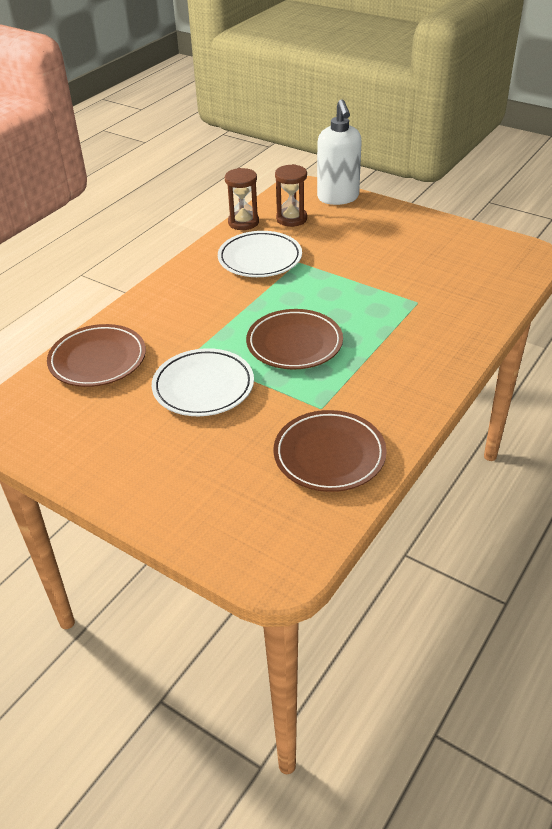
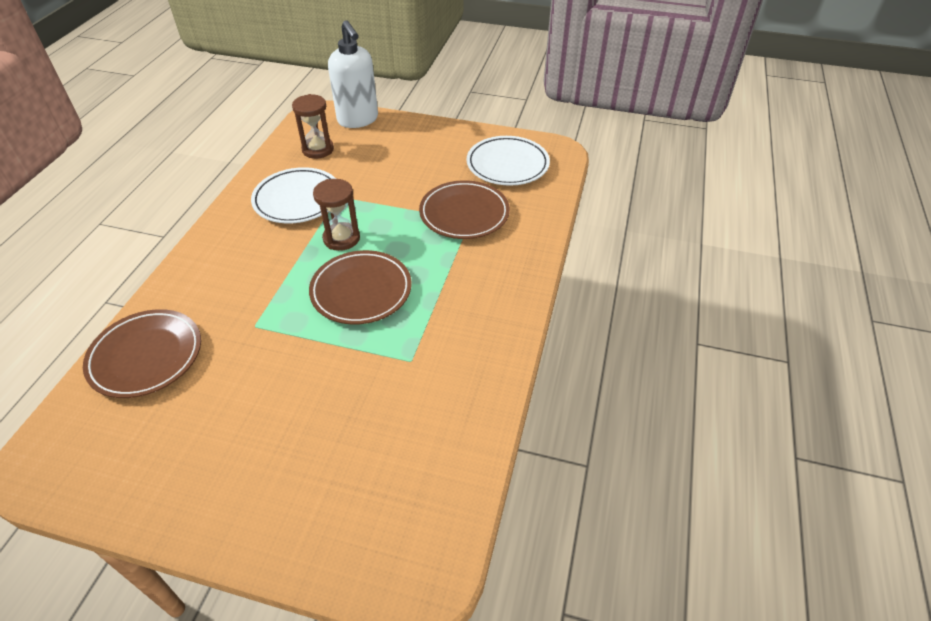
camera: 20 degrees left, 5 degrees up
(203, 387) = (277, 363): white plate -> white plate (507, 165)
(243, 222) = (268, 161): brown hourglass -> brown hourglass (341, 238)
(329, 455) = (436, 415): brown plate -> brown plate (464, 214)

